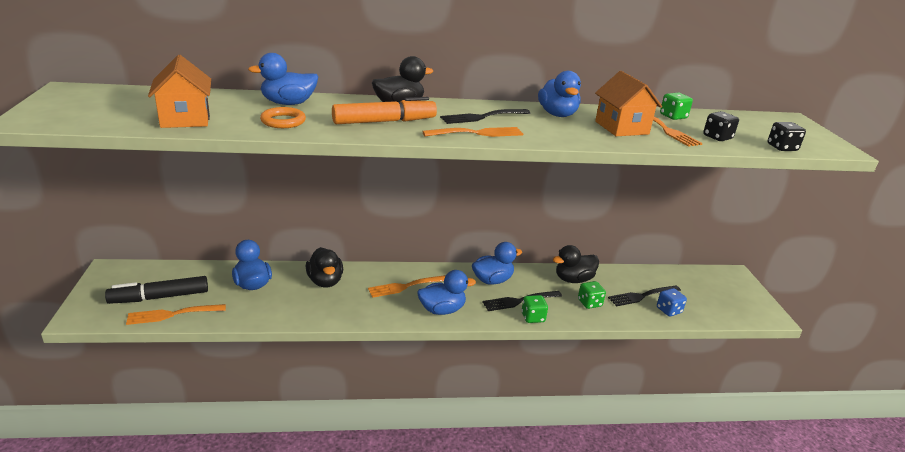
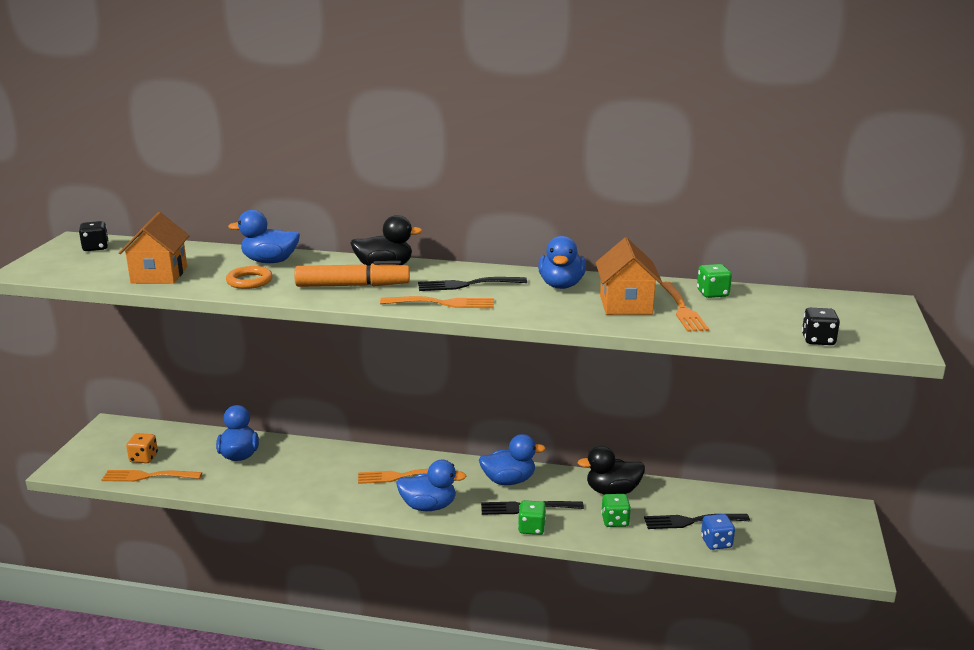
camera: 20 degrees right, 5 degrees down
(160, 297) = (144, 458): black marker -> orange dice
(325, 281) = (316, 461): black duck -> none
(717, 137) = (741, 322): black dice -> black dice (96, 248)

